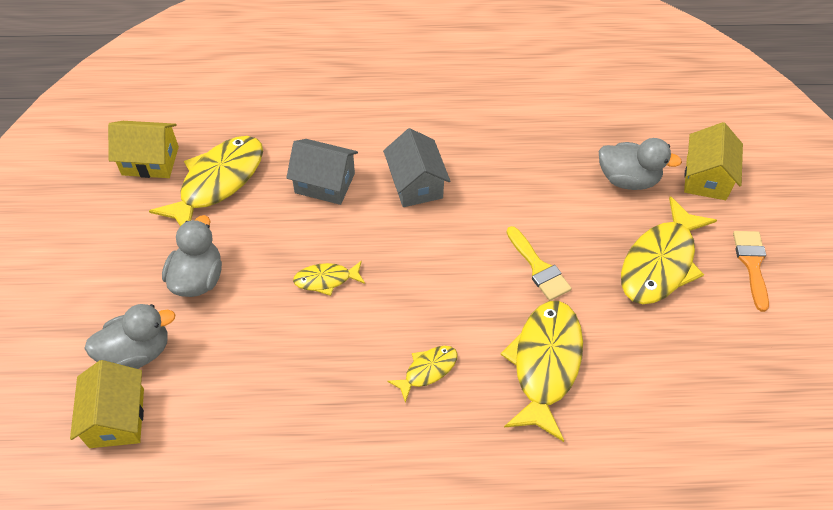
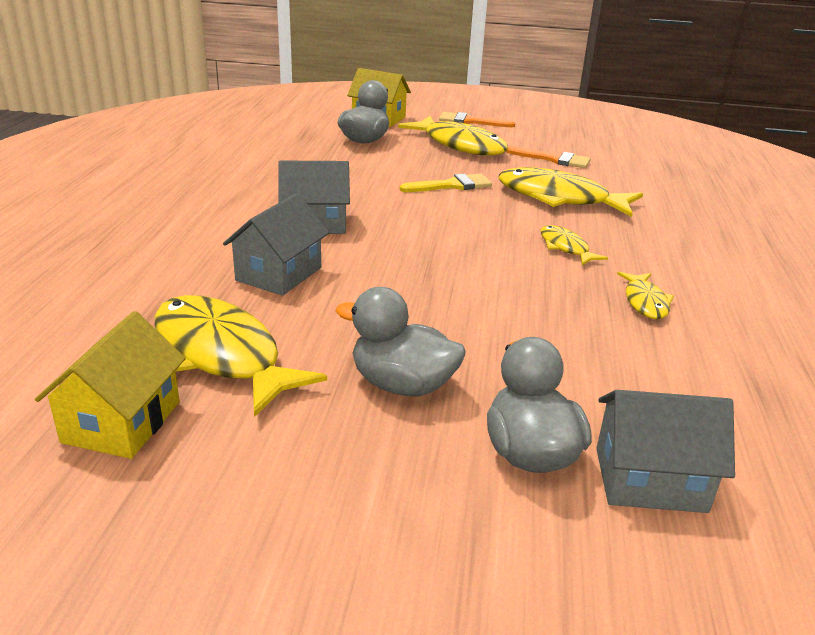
camera: 80 degrees left, 25 degrees down
(117, 418) = (650, 479): yellow house -> grey house
(326, 280) = (434, 288): yellow fish -> yellow fish (645, 302)
(662, 357) = (554, 159): none -> orange brush

